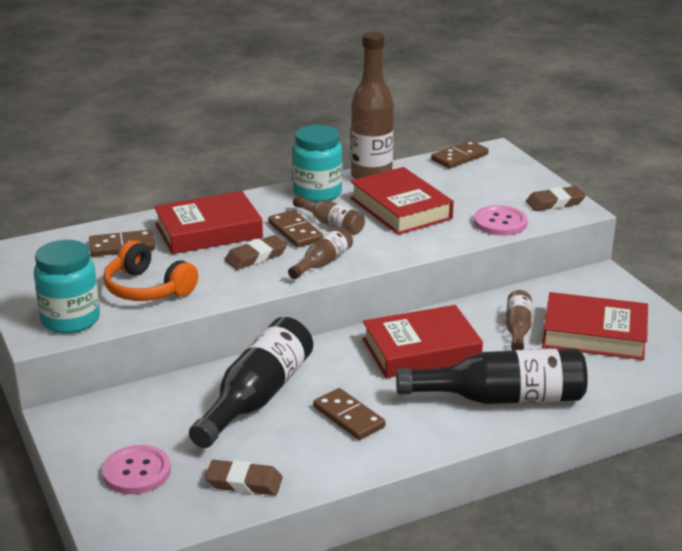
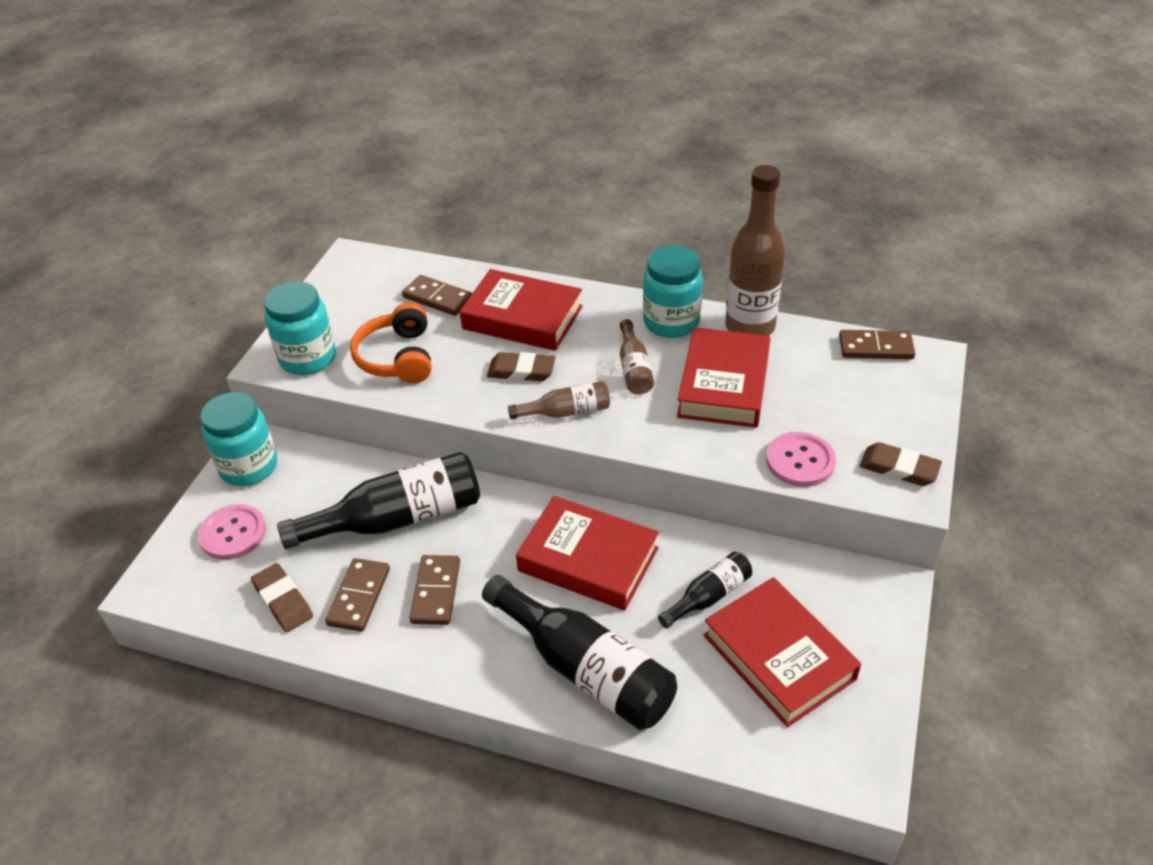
camera: 45 degrees right, 15 degrees up
(82, 431) = (249, 467): none -> turquoise jar
(295, 232) = (590, 360): brown domino -> brown domino (359, 597)
(517, 329) = (709, 596): brown bottle -> black bottle

